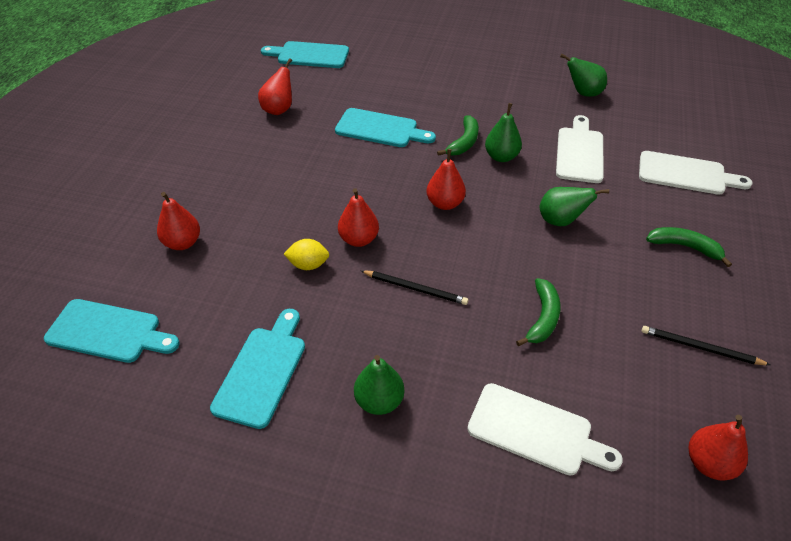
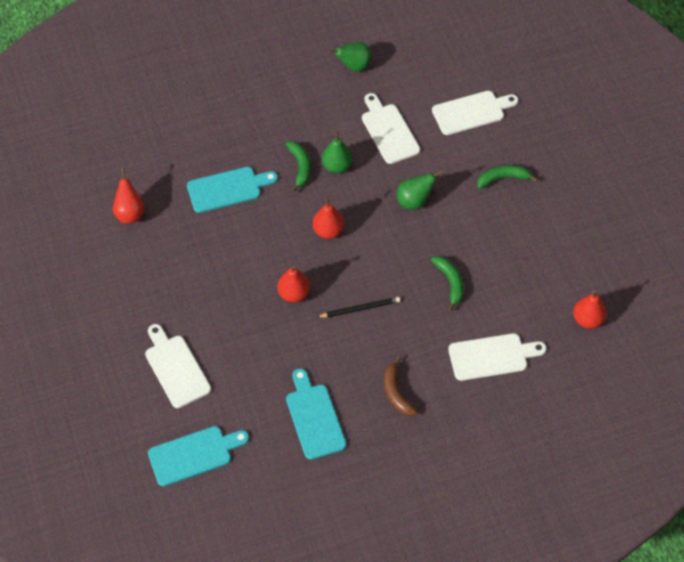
camera: 35 degrees left, 10 degrees up
(182, 243) = (176, 368): red pear -> white cutting board
(308, 265) = (277, 333): yellow lemon -> none
(309, 55) = (99, 141): turquoise cutting board -> none
(379, 401) = (396, 392): green pear -> brown banana
(700, 348) = (549, 250): black pencil -> none

